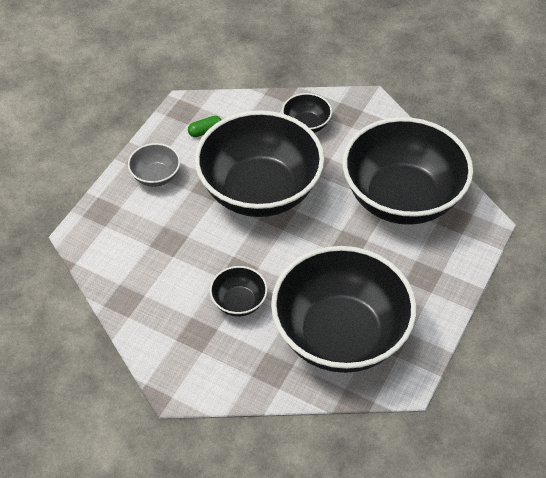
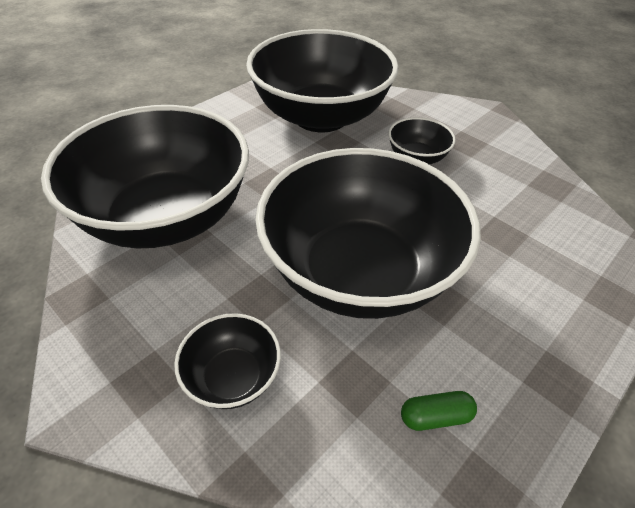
camera: 165 degrees left, 5 degrees down
(156, 176) = (531, 338): grey bowl -> none

